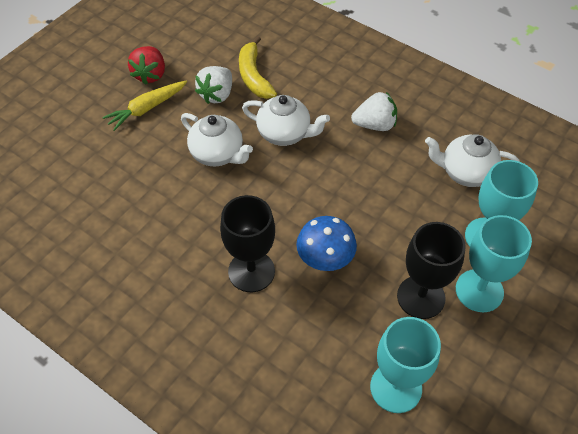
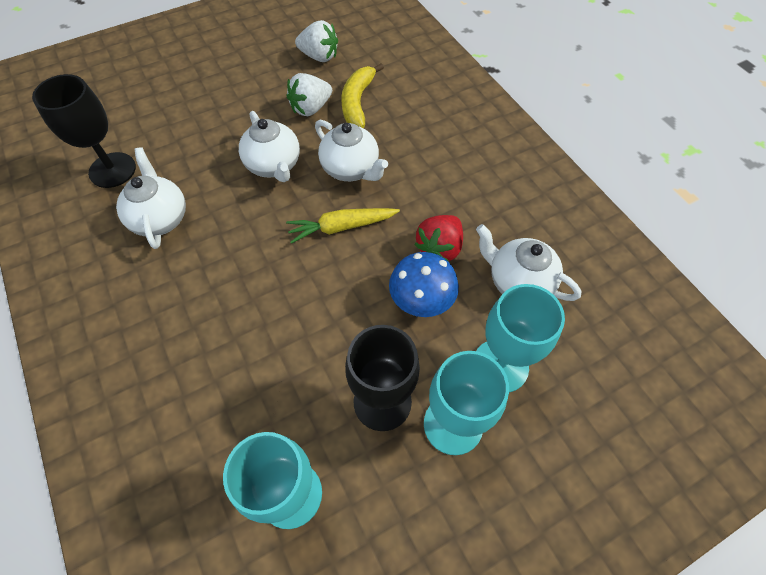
camera: 25 degrees right, 5 degrees up
(146, 109) = (238, 100): yellow carrot -> yellow carrot (341, 227)
(148, 234) = (160, 218): none -> white teapot
(150, 75) = (263, 69): red strawberry -> red strawberry (439, 248)
(251, 271) = (228, 296): black goblet -> black goblet (112, 170)
(325, 258) = (308, 314): blue mushroom -> blue mushroom (421, 300)
(375, 125) = (449, 193): white strawberry -> white strawberry (319, 57)

